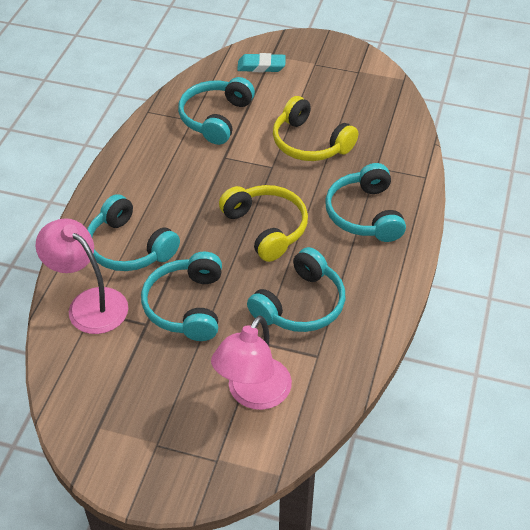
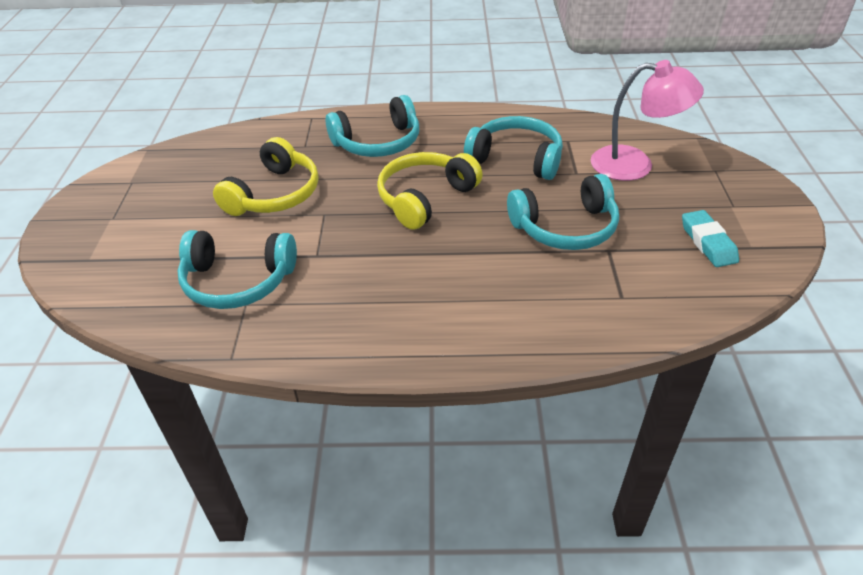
camera: 105 degrees left, 5 degrees down
(89, 303) = (613, 303): pink lamp -> none
(129, 247) = (508, 296): turquoise headphones -> none
(261, 66) = (115, 264): turquoise eraser -> turquoise eraser (708, 242)

